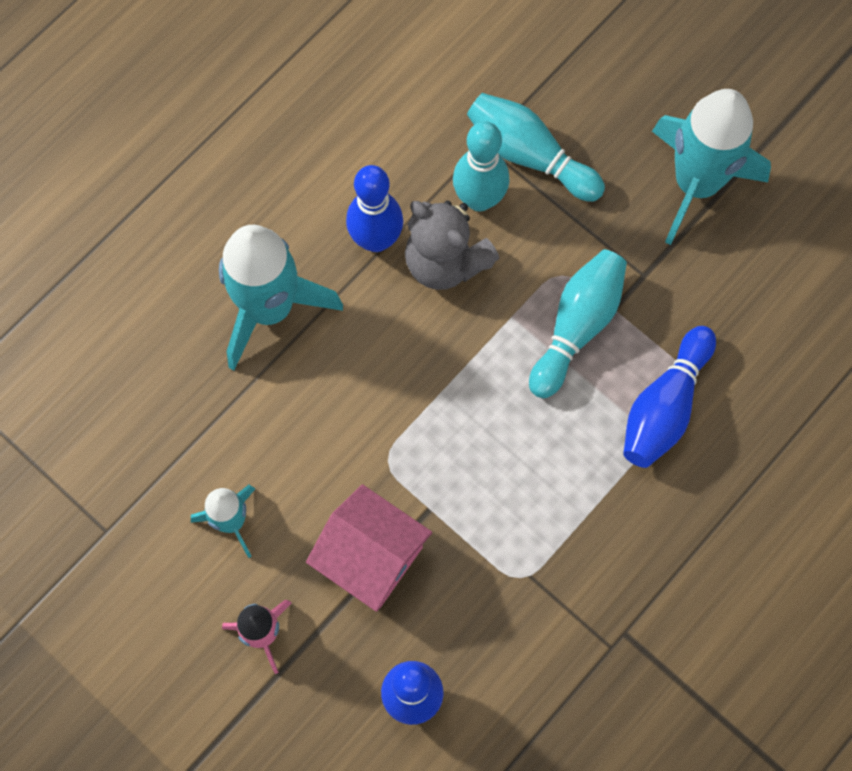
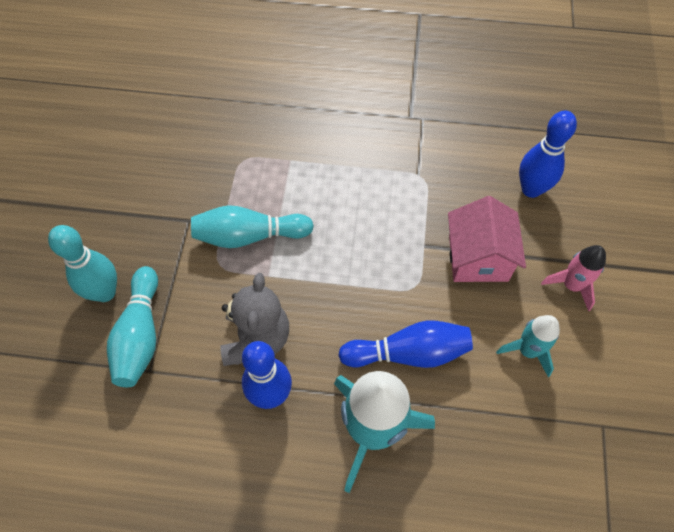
camera: 125 degrees left, 10 degrees down
(479, 199) = (195, 346): turquoise bowling pin -> turquoise bowling pin (105, 292)
(665, 406) = (268, 165): blue bowling pin -> blue bowling pin (408, 353)
(696, 184) = (104, 226): turquoise rocket -> none

